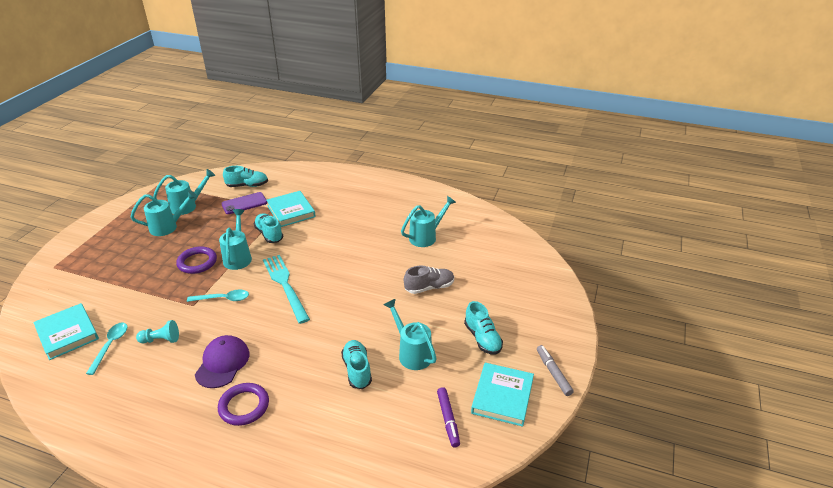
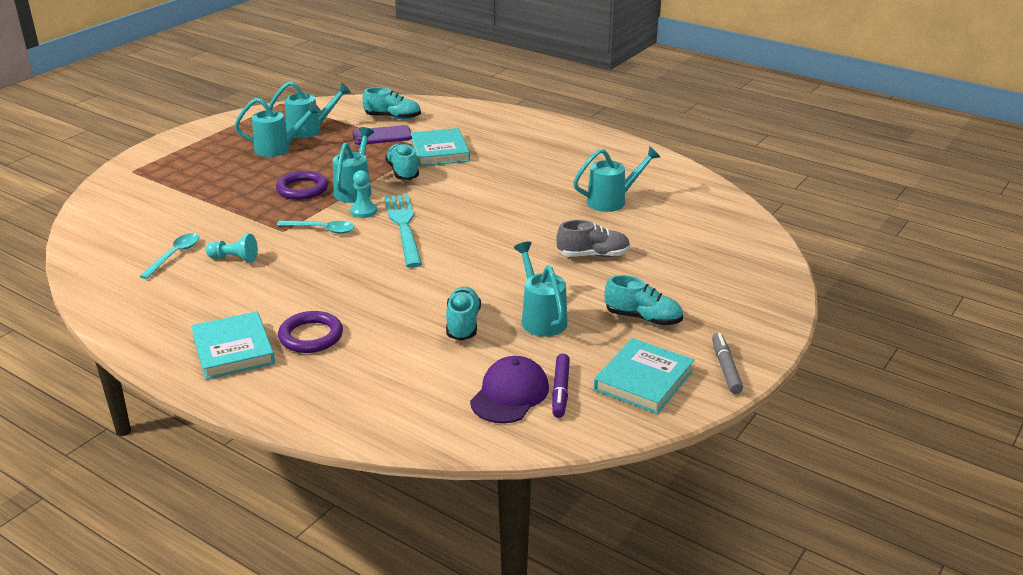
camera: 15 degrees right, 5 degrees down
(67, 333) = (130, 237): turquoise book -> turquoise book (233, 350)
(222, 363) = (299, 292): purple cap -> purple cap (510, 394)
(250, 276) = (363, 211): none -> turquoise pawn
(482, 338) = (643, 318): turquoise shoe -> turquoise shoe turned 60 degrees counterclockwise

